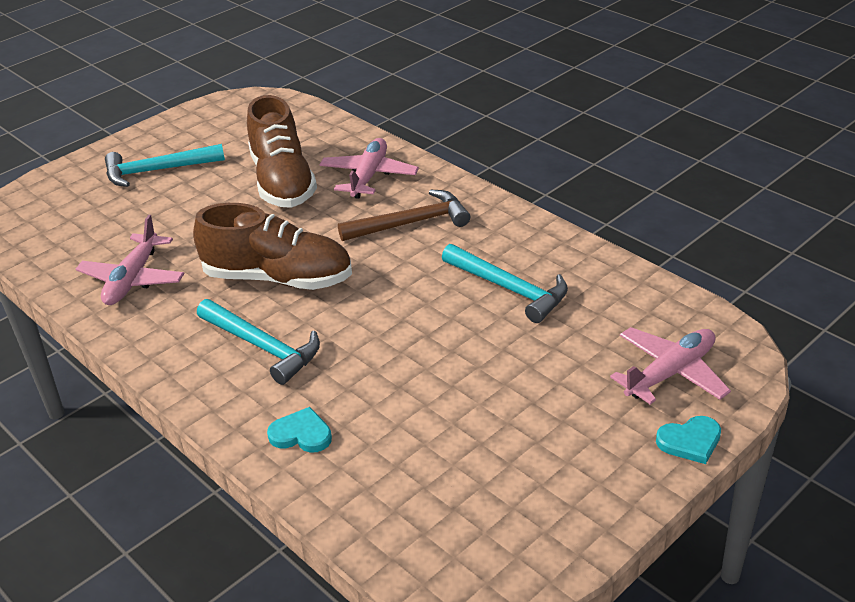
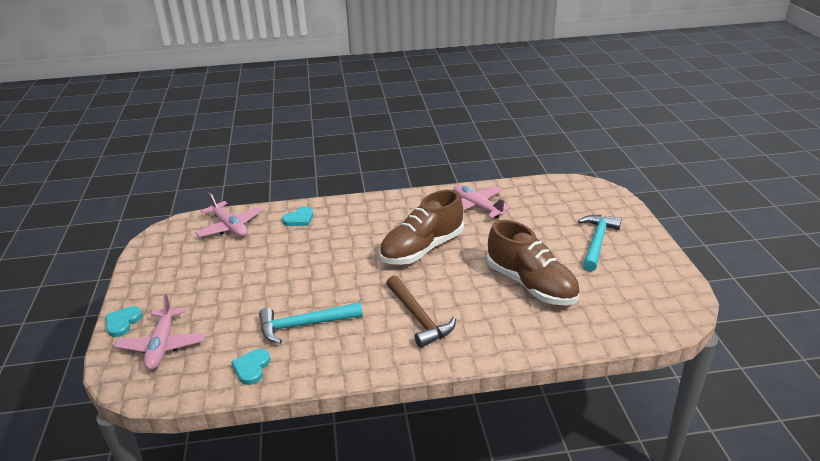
camera: 125 degrees right, 5 degrees down
(262, 347) = (370, 227): turquoise hammer -> none
(282, 182) = (531, 285): brown shoe -> brown shoe turned 150 degrees counterclockwise
(369, 176) = (499, 324): pink plane -> pink plane (230, 227)
(411, 223) = (418, 318): brown hammer -> brown hammer turned 45 degrees counterclockwise
(608, 285) = (251, 368): none -> turquoise heart

